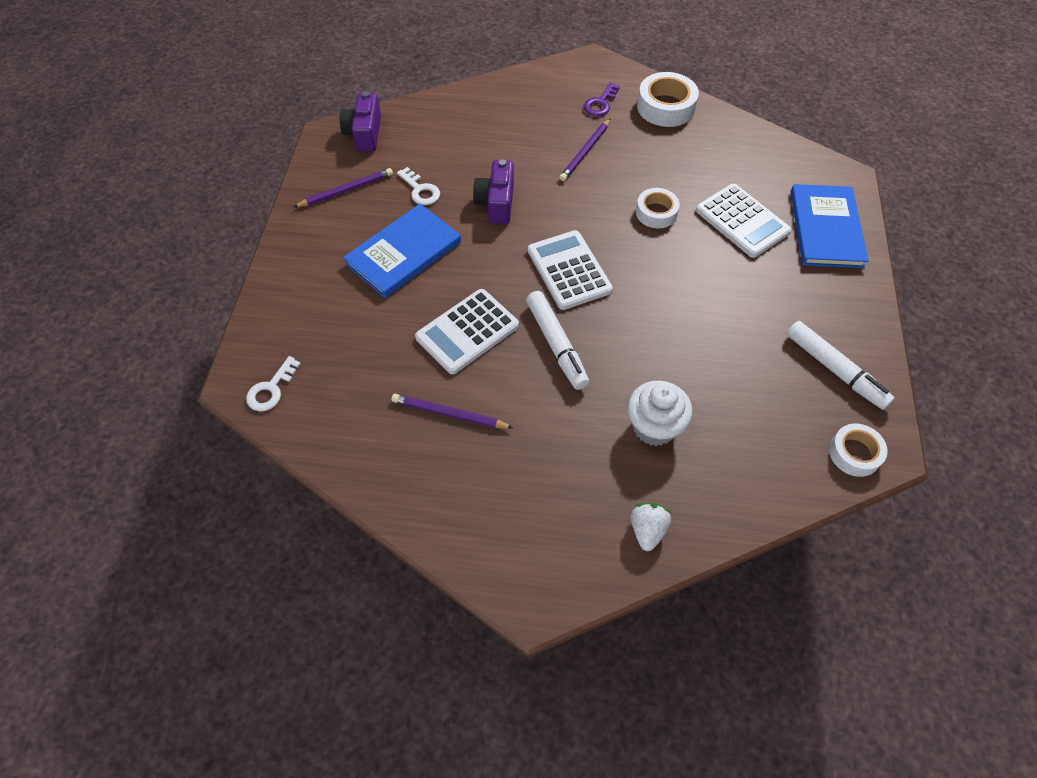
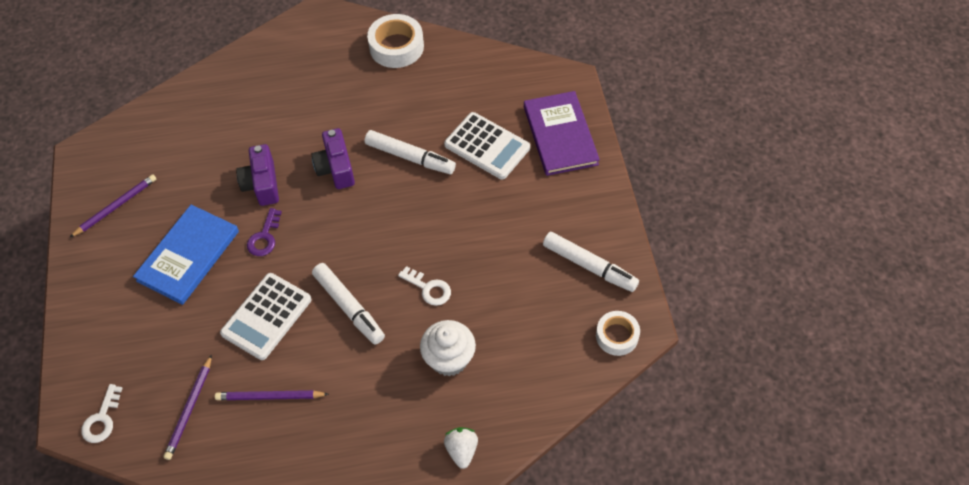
camera: 15 degrees left, 0 degrees up
(364, 134) = (117, 143): purple camera -> purple camera (336, 168)
(420, 190) = (187, 188): white key -> white key (428, 288)
(569, 270) = (344, 234): white calculator -> none
(585, 152) = (332, 111): purple pencil -> purple pencil (190, 409)
(600, 103) = (335, 57): purple key -> purple key (264, 237)
(656, 213) = (410, 157): white tape -> white marker
(826, 228) = (560, 135): blue book -> purple book

